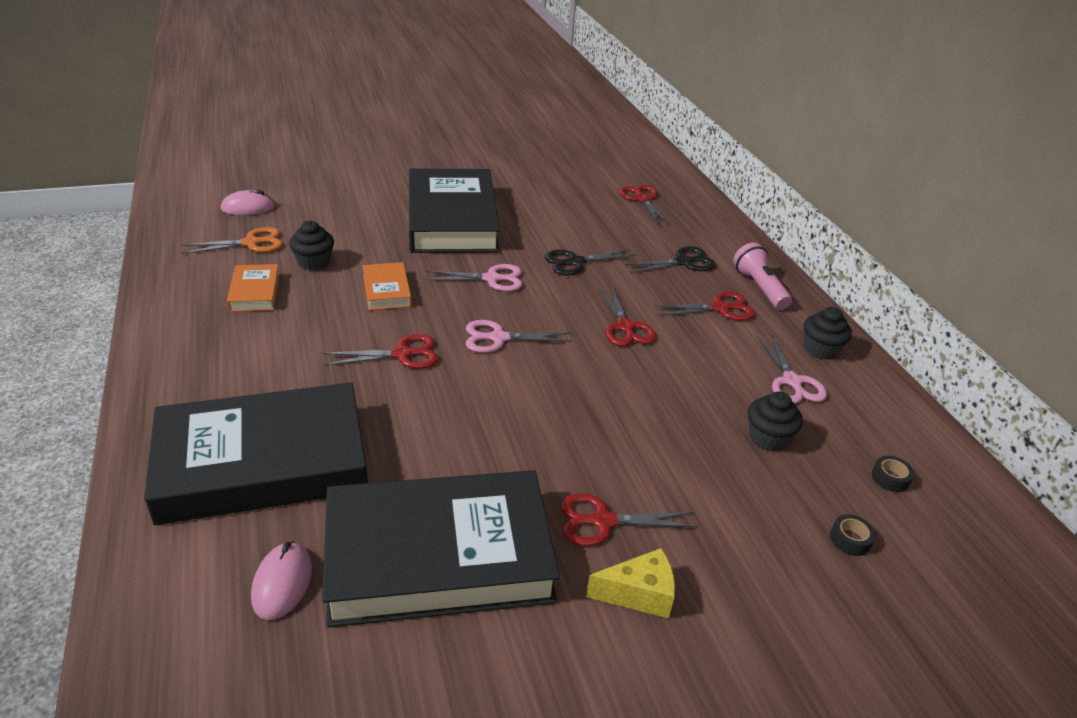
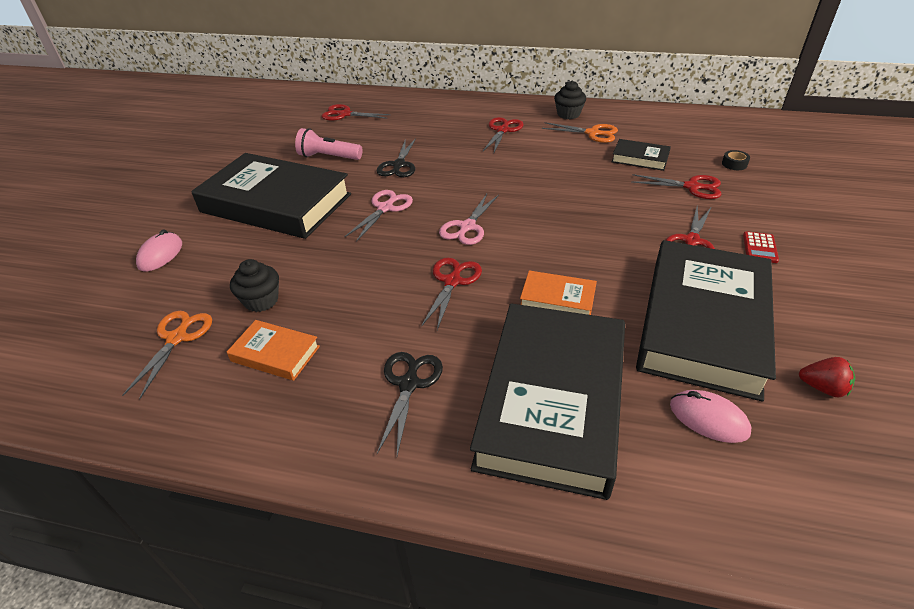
camera: 55 degrees left, 5 degrees up
(248, 208) = (99, 326): pink mouse -> pink mouse (160, 254)
(375, 685) = (822, 388): none -> red strawberry
(386, 290) = (351, 267): orange book -> orange book (557, 299)
(625, 327) = (495, 170): red scissors -> red scissors (692, 187)
(639, 594) = (760, 248): yellow cheese -> red calculator
(683, 262) = (439, 125): black scissors -> black scissors (409, 384)
(759, 288) = (491, 110): pink flashlight -> pink flashlight (328, 157)
(768, 438) = (640, 158): black cupcake -> black book
(791, 381) = (592, 133): pink scissors -> orange scissors
(890, 478) = (690, 135): black tape -> none

